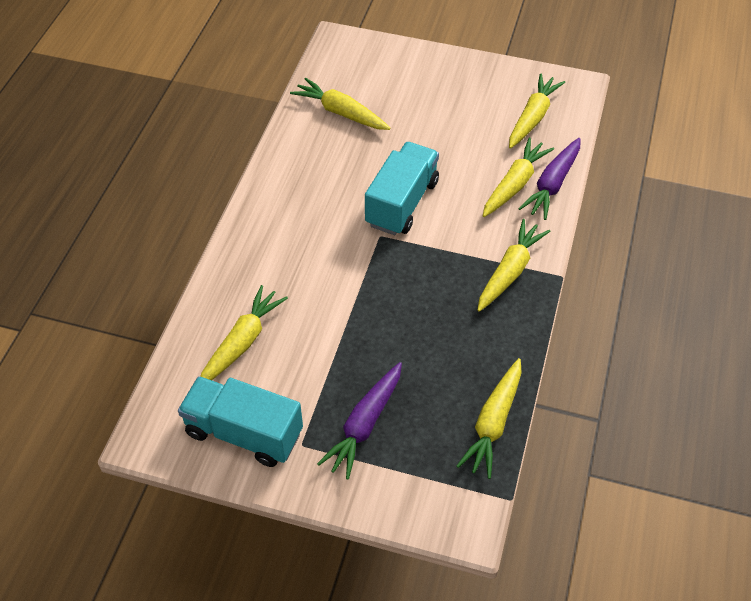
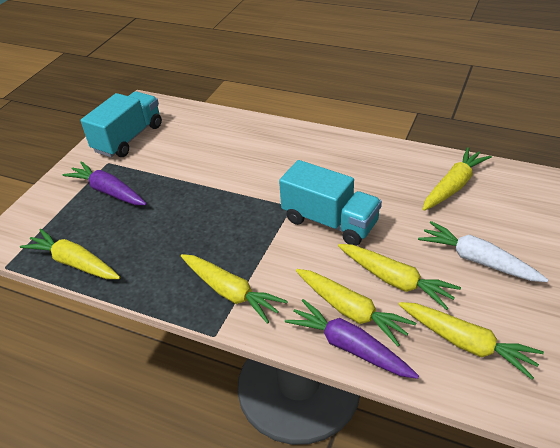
camera: 100 degrees right, 10 degrees down
(242, 342) = (201, 136): yellow carrot -> yellow carrot (395, 280)
(441, 104) = (477, 260): none -> white carrot

